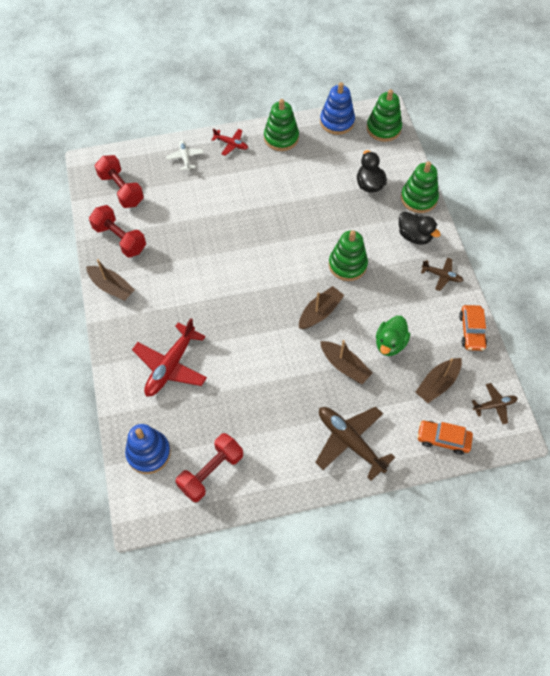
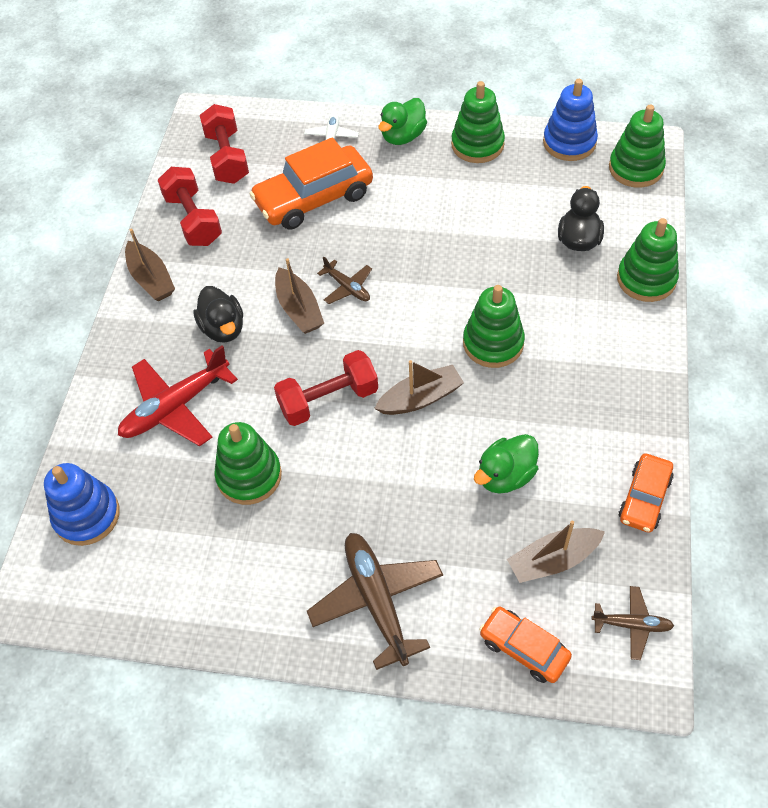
camera: 25 degrees right, 5 degrees down
(193, 202) = (314, 198): none -> orange car
(211, 472) = (156, 572): red dumbbell -> red dumbbell (328, 400)
(231, 144) = (403, 136): red plane -> green duck
(239, 394) = (249, 476): none -> green stacking toy
(344, 366) = (421, 486): brown boat -> brown boat (299, 309)
(414, 236) = (615, 331): black duck -> black duck (223, 328)
(442, 276) = (633, 401): brown plane -> brown plane (347, 287)

